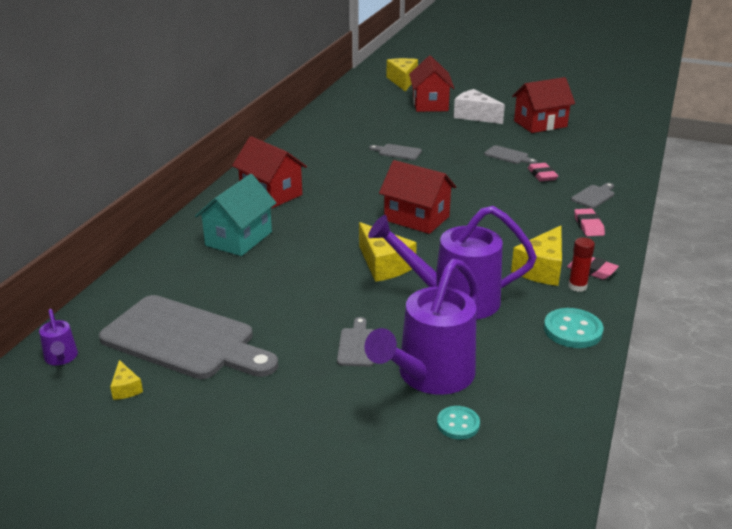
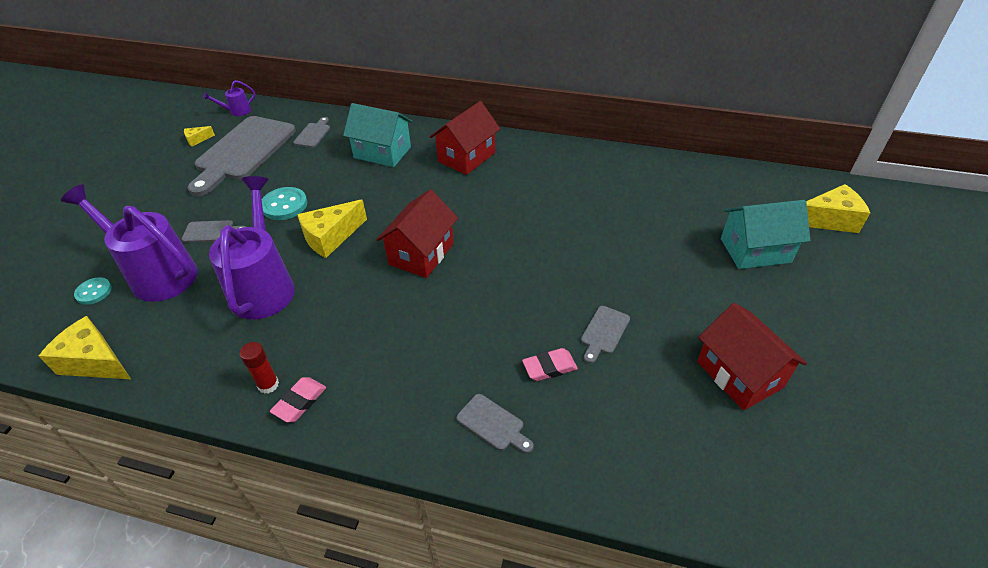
camera: 85 degrees right, 15 degrees up
(397, 152) = (584, 230): grey cutting board -> grey cutting board (313, 134)
(430, 104) = (755, 250): red house -> turquoise house
(475, 116) = (734, 297): white cheese -> none
(541, 269) = (308, 354): yellow cheese -> yellow cheese (95, 361)
(572, 330) = (190, 374): turquoise button -> turquoise button (284, 205)
(588, 225) = (407, 409): pink eraser -> none

